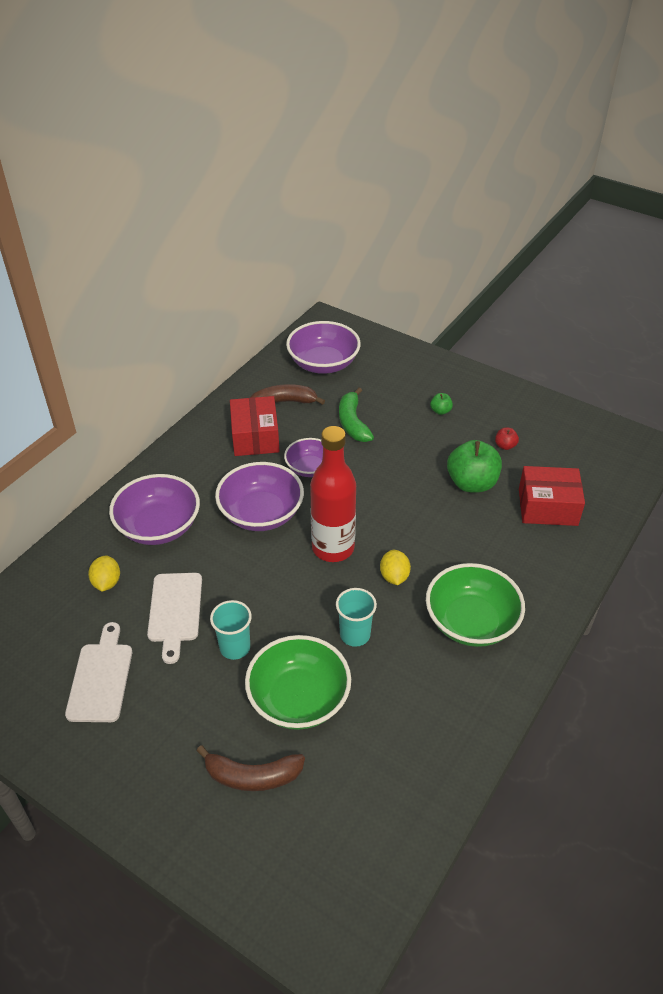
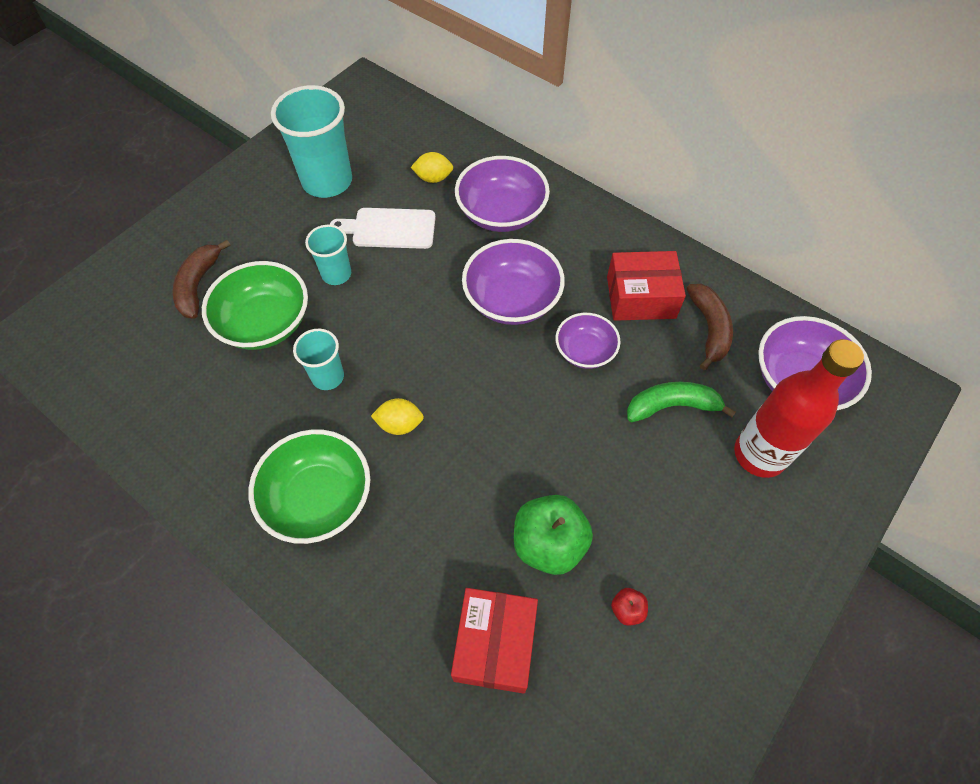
camera: 95 degrees right, 15 degrees up
(101, 678) = (327, 181): white cutting board -> turquoise cup
(333, 548) = (452, 366): red bottle -> red bottle (759, 454)
(440, 411) = (704, 526): green apple -> none

